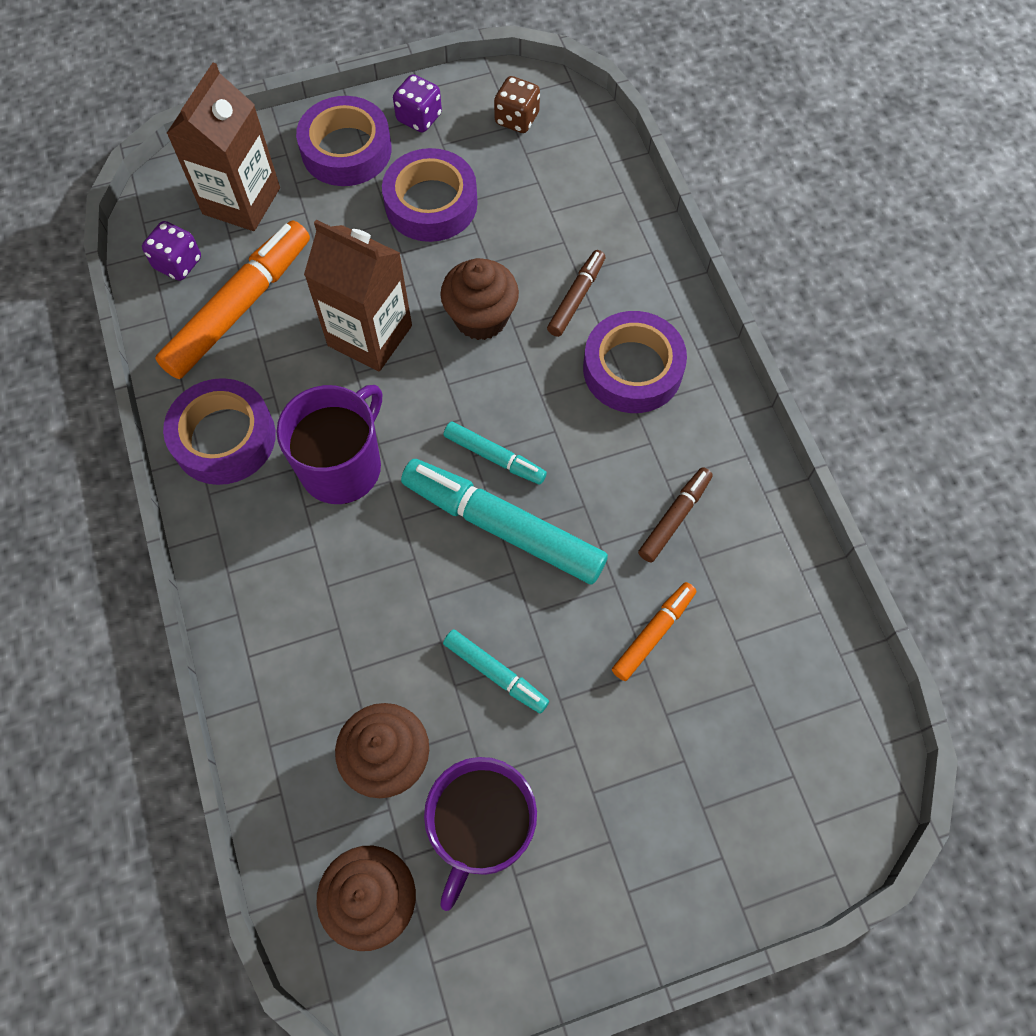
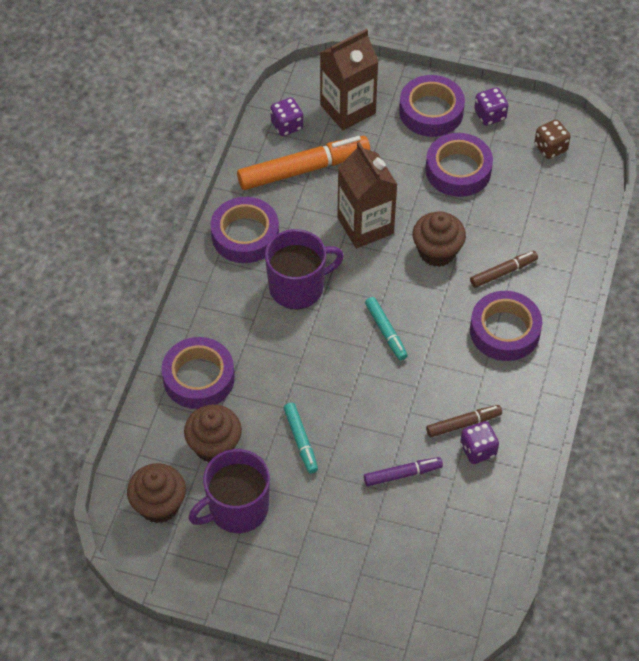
camera: 35 degrees right, 10 degrees down
(299, 674) = (198, 378): none -> purple tape
(503, 527) = (362, 370): turquoise marker -> none
(653, 633) = (402, 474): orange marker -> purple marker
(716, 540) = (478, 450): none -> purple dice

